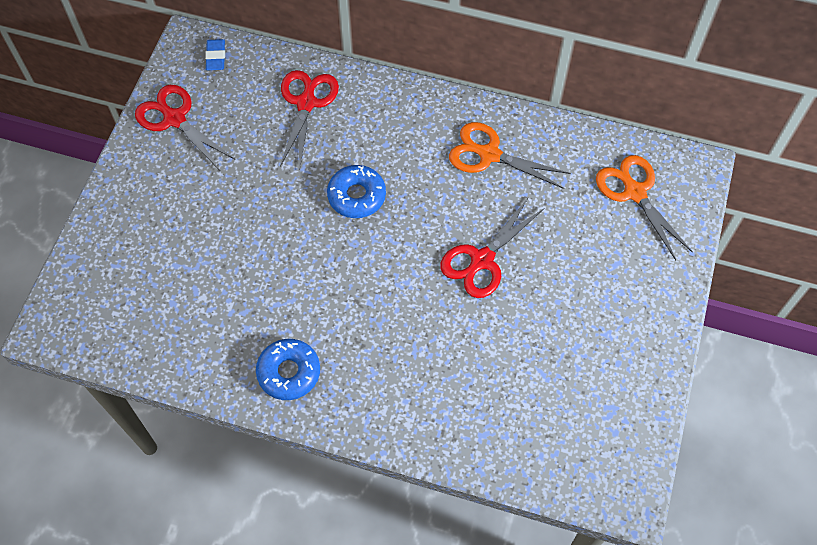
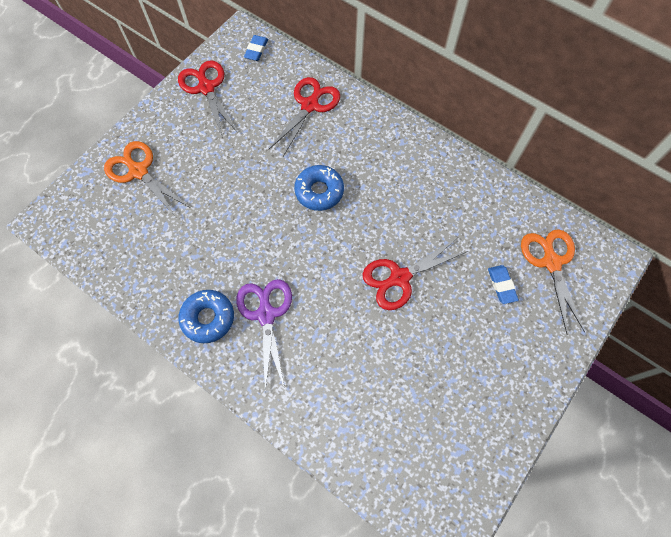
camera: 20 degrees right, 5 degrees up
(352, 346) = (266, 314): none -> purple scissors
(489, 154) = (438, 191): orange scissors -> orange scissors (138, 171)
(592, 233) = (501, 285): none -> blue eraser

